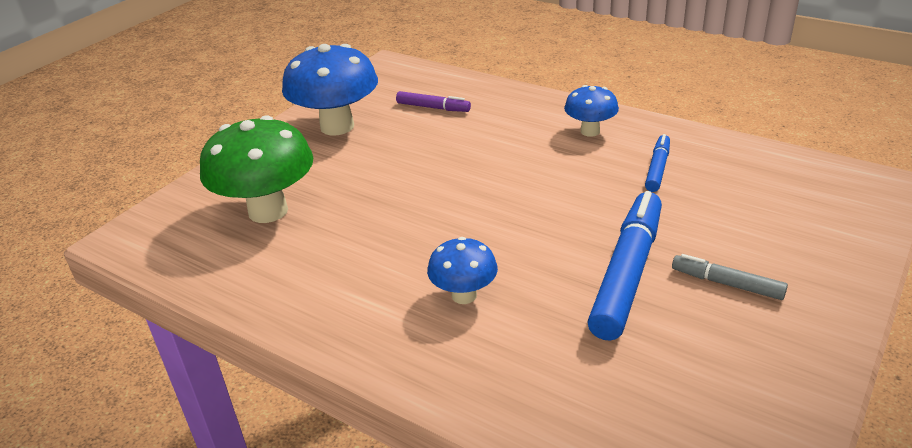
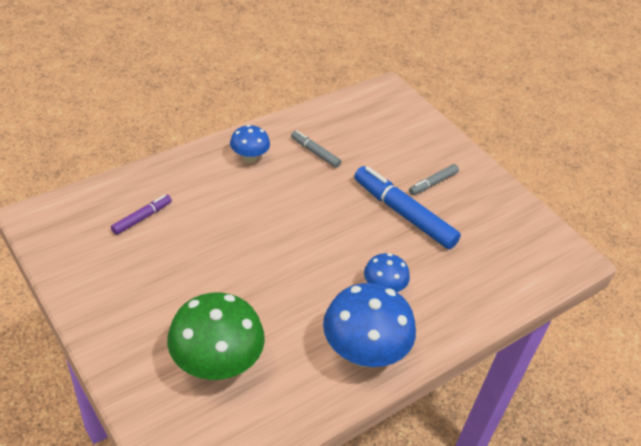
camera: 75 degrees left, 10 degrees up
(337, 126) = (118, 284): blue mushroom -> blue mushroom (363, 353)
(657, 168) = (315, 152): blue marker -> grey marker

